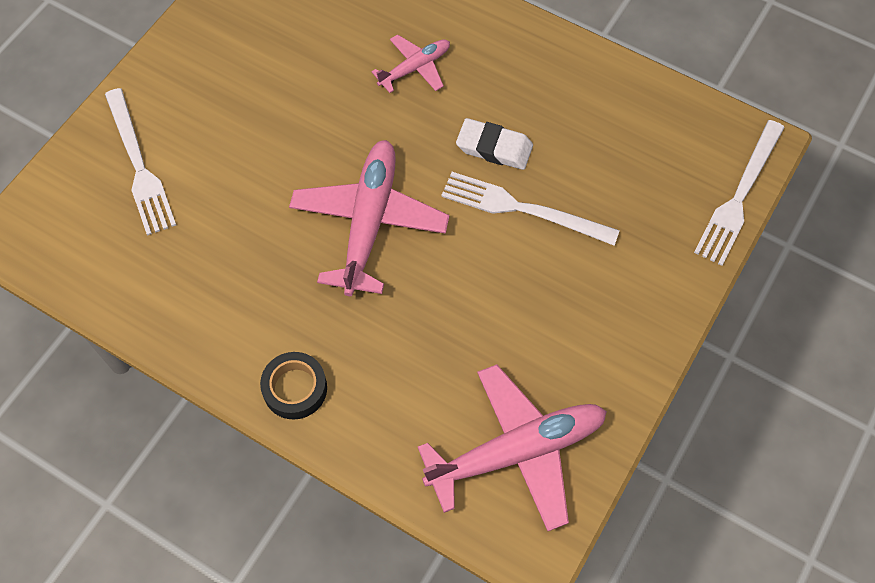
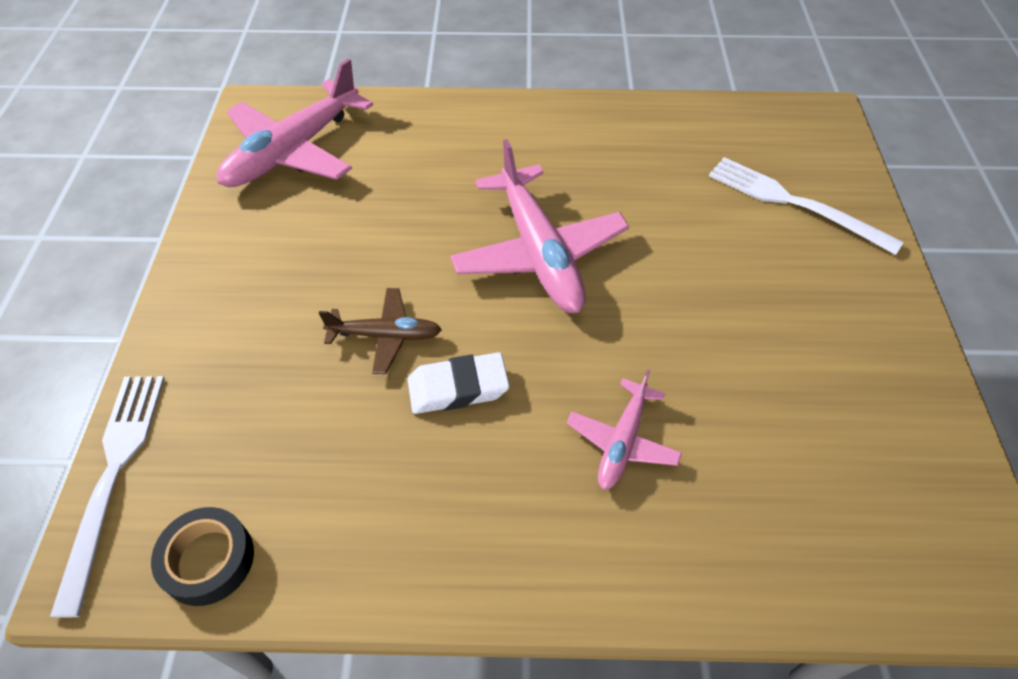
camera: 150 degrees right, 10 degrees down
(295, 389) = (503, 119): black tape -> black tape (208, 560)
(524, 209) = (385, 336): white fork -> brown plane

